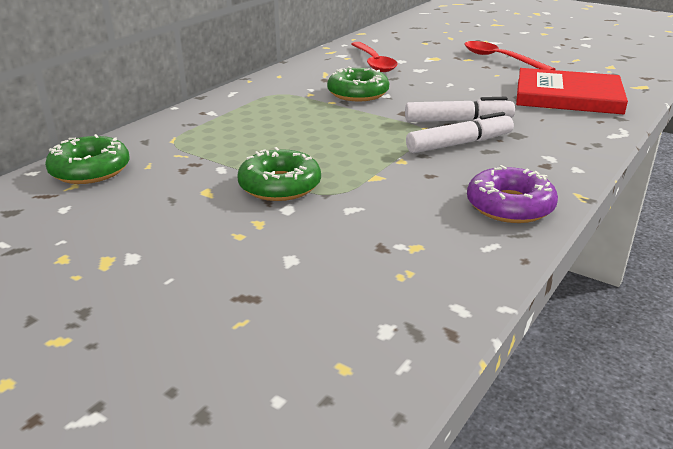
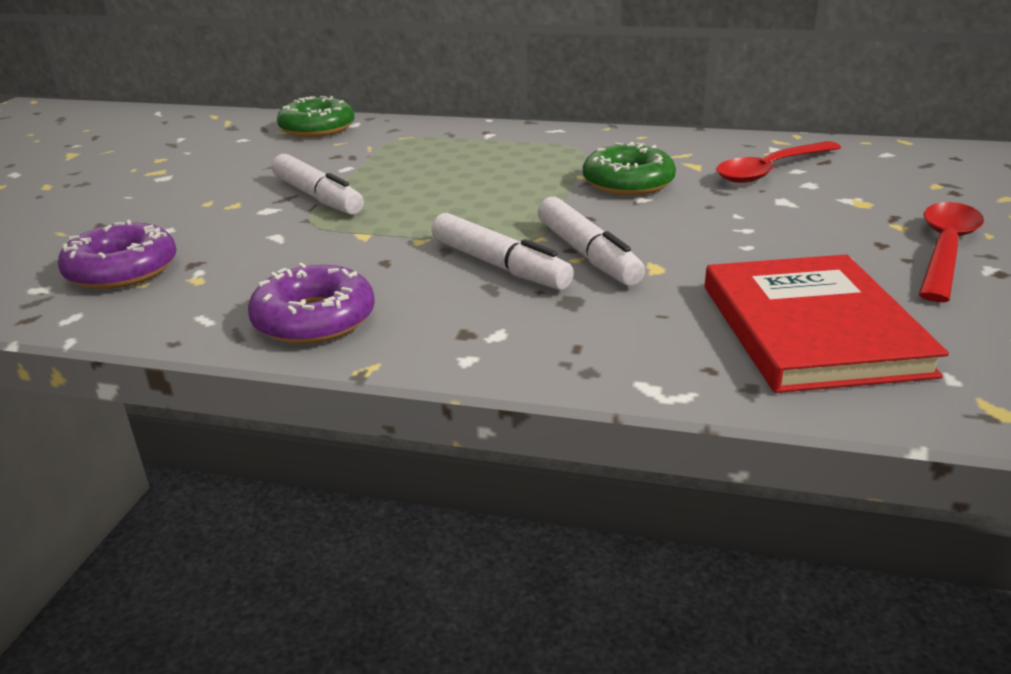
camera: 70 degrees right, 0 degrees up
(280, 185) = (318, 197): green donut -> white marker
(372, 282) = (122, 270): none -> purple donut

